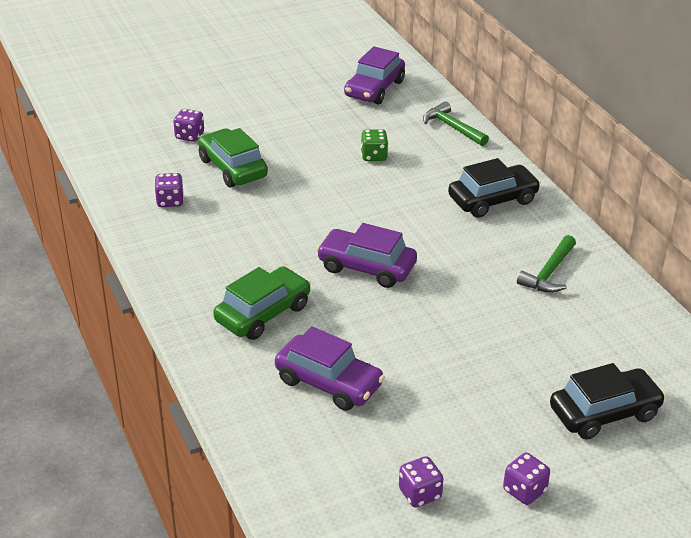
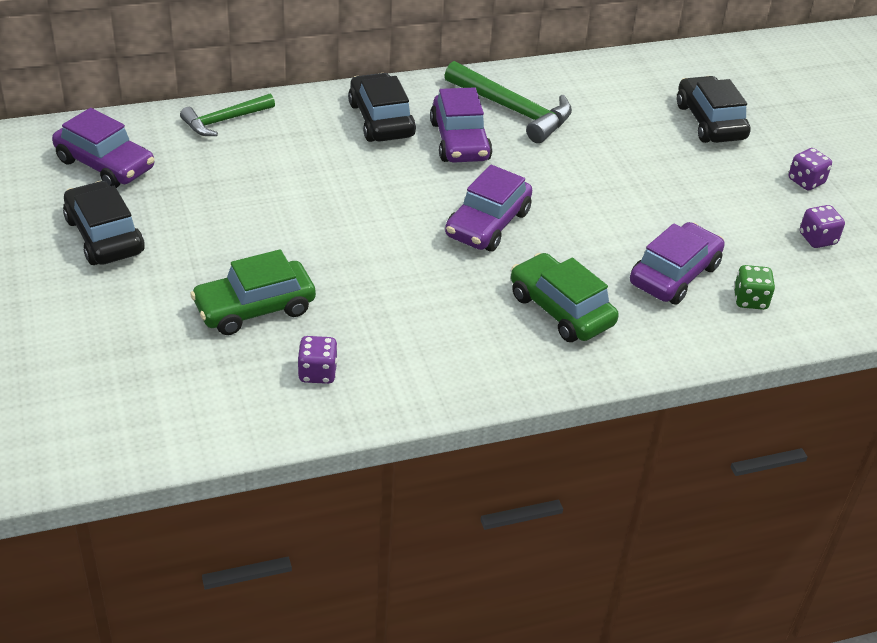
camera: 85 degrees left, 5 degrees up
(189, 136) = (156, 343): purple dice -> none
(294, 101) = (104, 236): none -> black car
(374, 156) = (266, 188): green dice -> green dice (750, 300)
(482, 244) = (460, 141): none -> purple car
(549, 273) = (513, 110): green hammer -> green hammer, size x1.55

